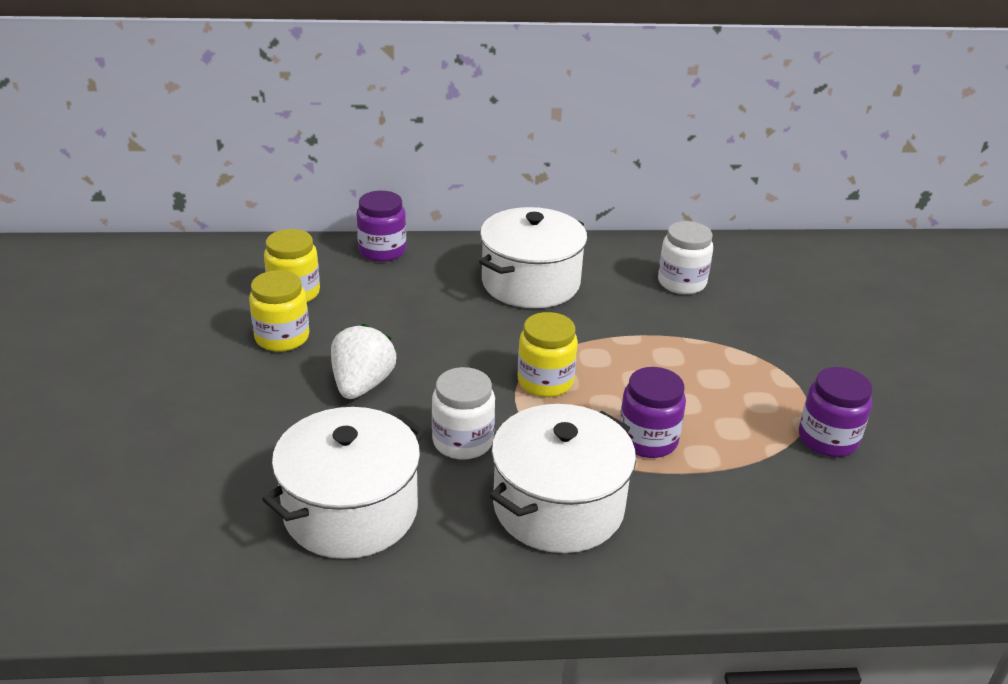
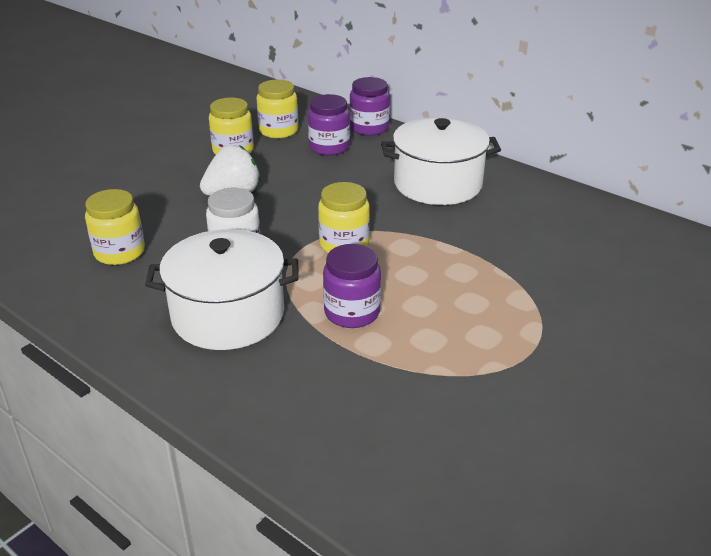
camera: 45 degrees right, 0 degrees up
(350, 511) = (119, 252): white pot -> yellow jar
(681, 283) = (560, 232): white jar -> none
(827, 439) = (495, 390): purple jar -> purple jar (329, 147)

